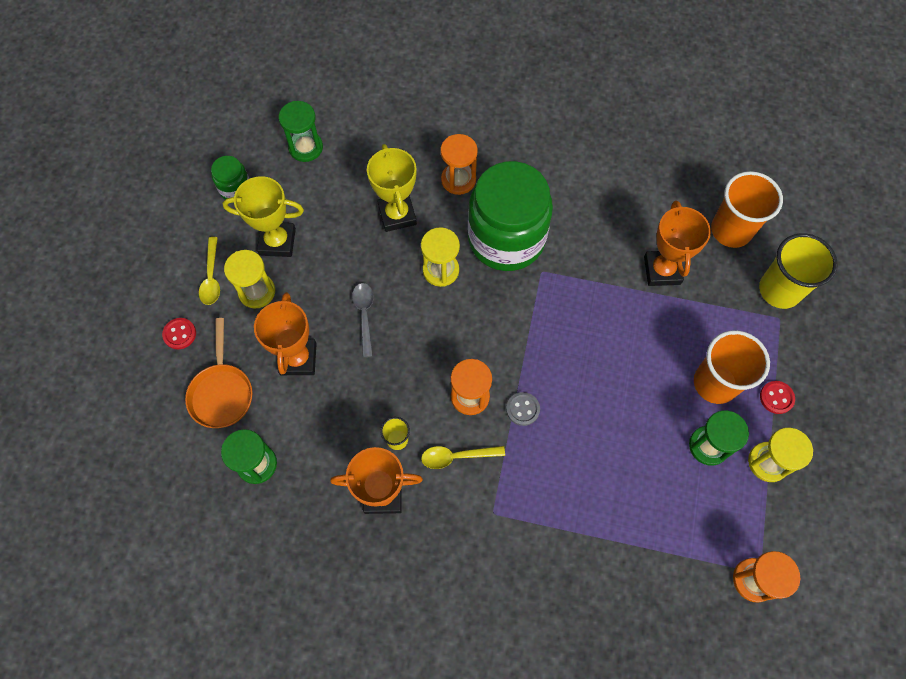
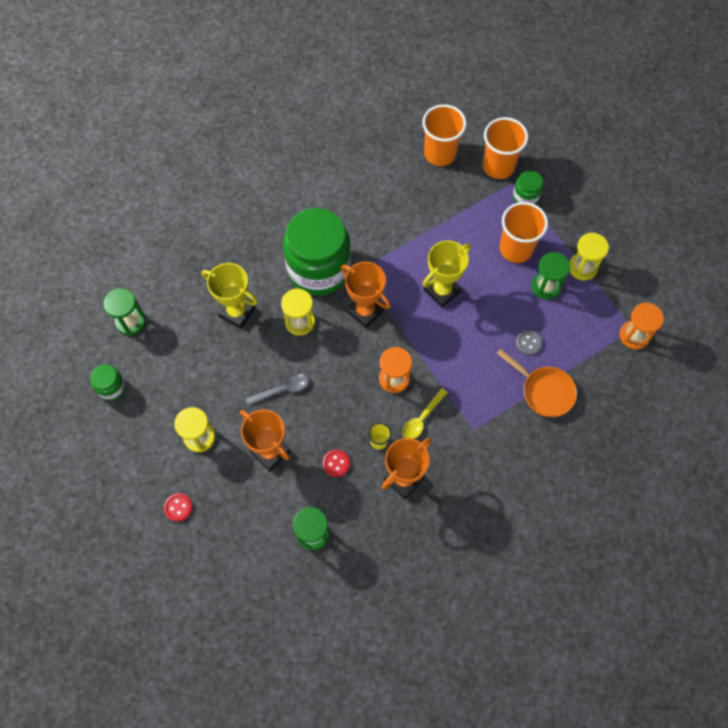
camera: 45 degrees left, 0 degrees up
(211, 277) = (159, 455): yellow spoon -> none
(222, 392) = (245, 515): orange pan -> orange pan (544, 391)
(277, 242) = (178, 395): yellow trophy -> yellow trophy (442, 291)
(364, 315) = (282, 389): grey spoon -> grey spoon turned 120 degrees clockwise
(458, 180) = (252, 258): orange hourglass -> none
(522, 409) = (430, 358): grey button -> grey button (528, 342)
(662, 270) = (426, 210): orange trophy -> orange trophy (365, 311)
(776, 398) = (554, 228): red button -> red button (336, 463)
(777, 342) = (525, 197): none -> green jar
(779, 290) = (498, 166): yellow cup -> orange cup

